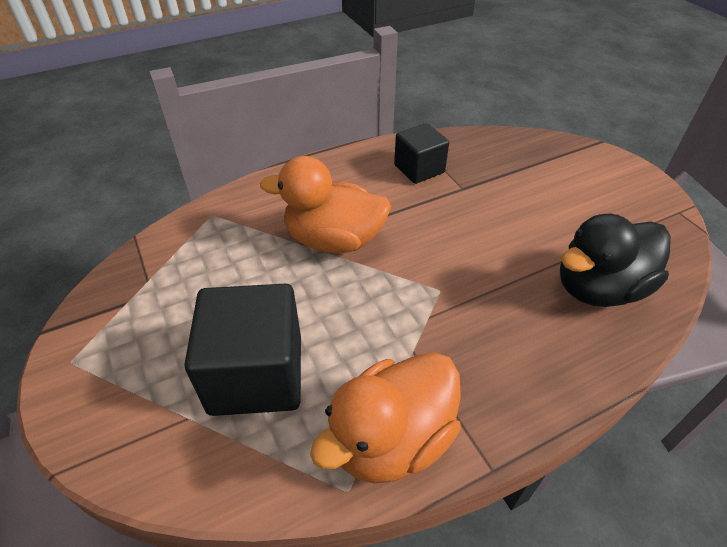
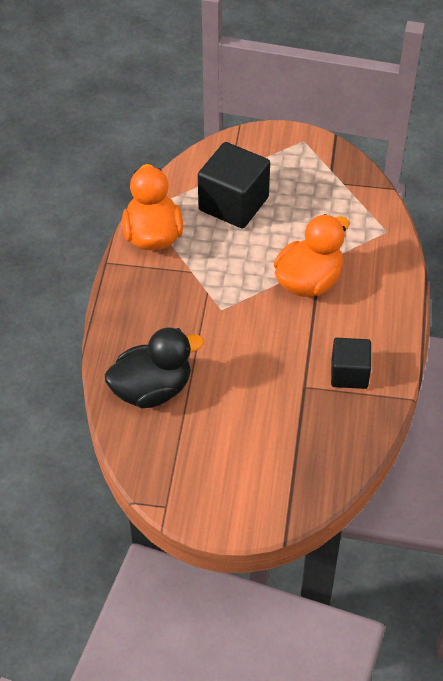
camera: 125 degrees right, 5 degrees up
(598, 288) = (152, 389): black duck -> black duck turned 60 degrees clockwise

